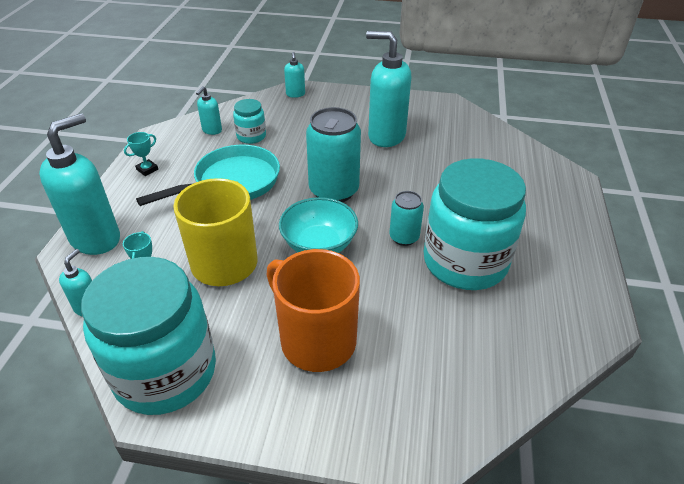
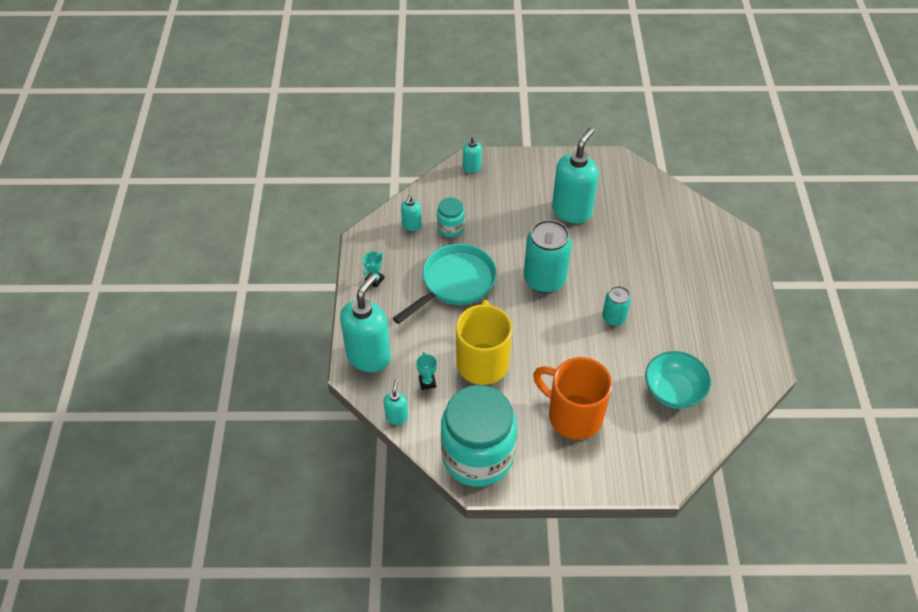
camera: 10 degrees left, 10 degrees up
(319, 245) = (549, 335): turquoise bowl -> turquoise bowl (673, 391)
(386, 136) = (572, 211): turquoise soap dispenser -> turquoise soap dispenser turned 105 degrees clockwise
(465, 262) = (665, 334): turquoise jar -> none

